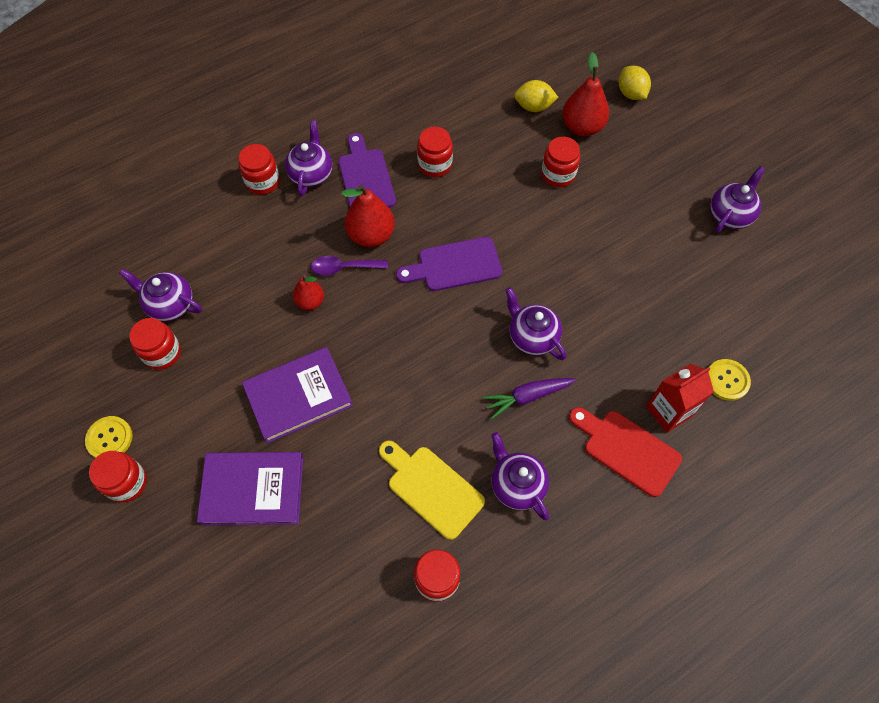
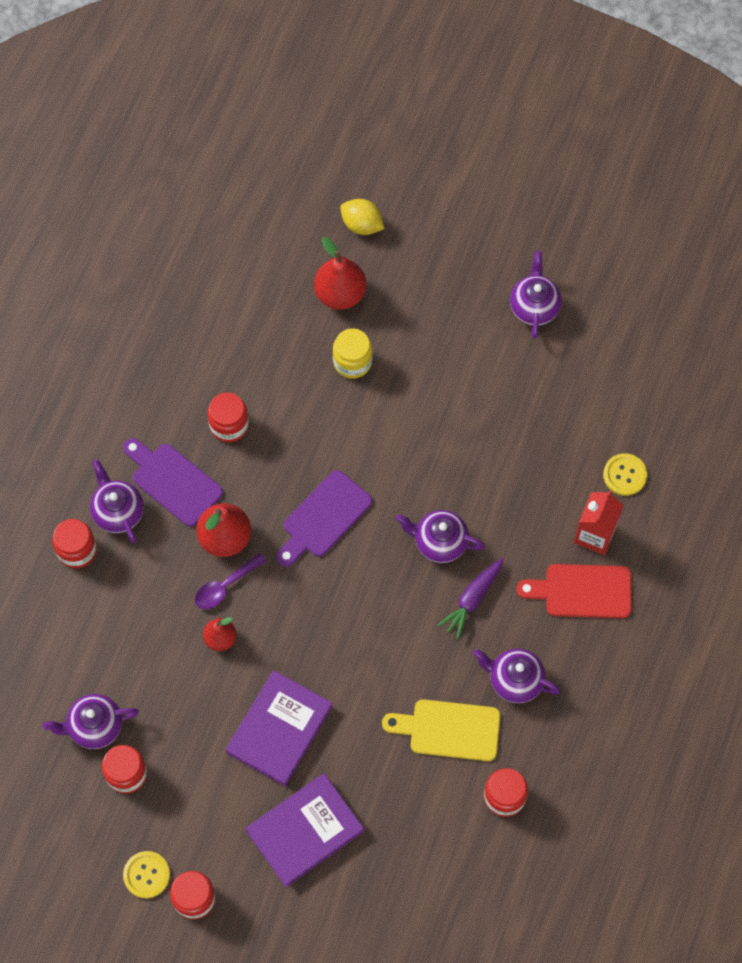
camera: 35 degrees left, 5 degrees up
(533, 107) = (278, 299): yellow lemon -> none
(558, 174) = (352, 362): red jar -> yellow jar

